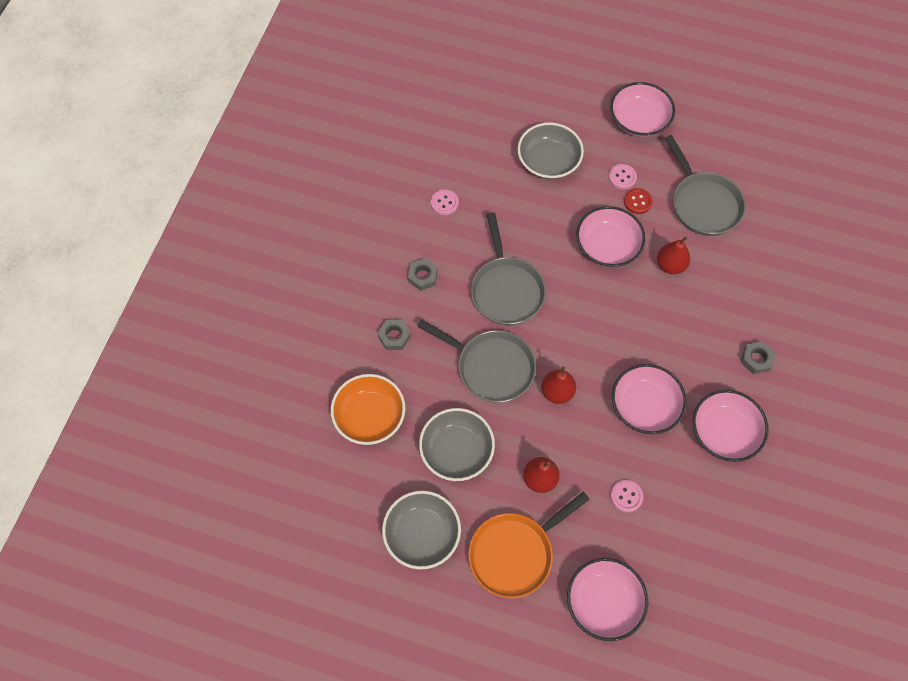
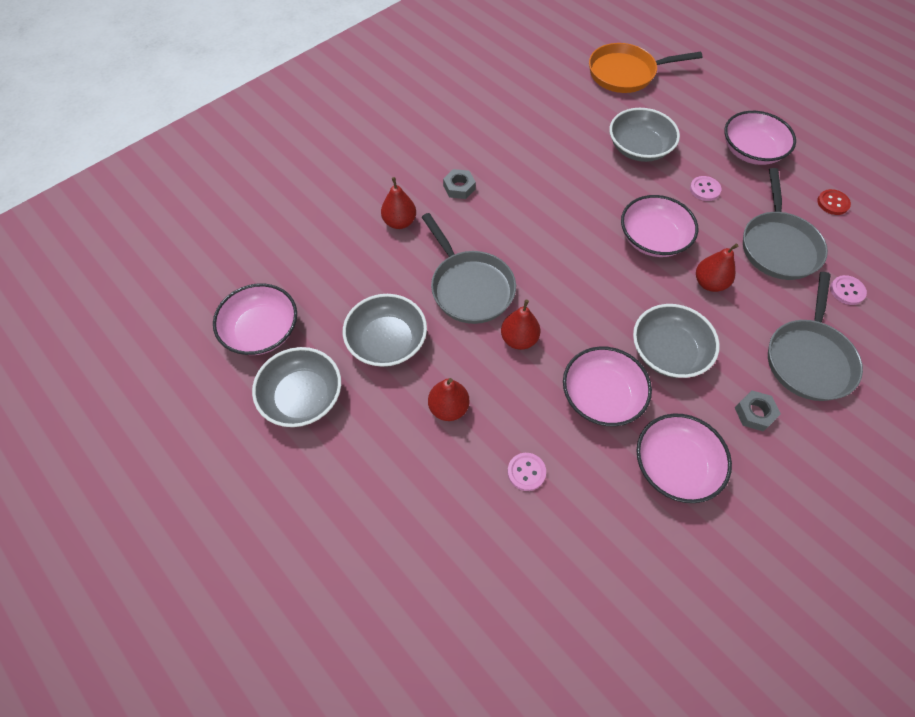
camera: 30 degrees right, 5 degrees down
(369, 416) = (331, 274): orange bowl -> none
(394, 336) = (399, 222): grey nut -> red pear
(444, 203) = (519, 141): pink button -> pink button (847, 291)
(506, 289) = (528, 231): grey pan -> grey pan (808, 358)
(515, 553) = (377, 463): orange pan -> orange pan (626, 73)
(604, 602) = (433, 564): pink bowl -> pink bowl (262, 331)
(637, 202) = (708, 215): red button -> red button (832, 203)
(672, 342) = (668, 352): none -> grey bowl

